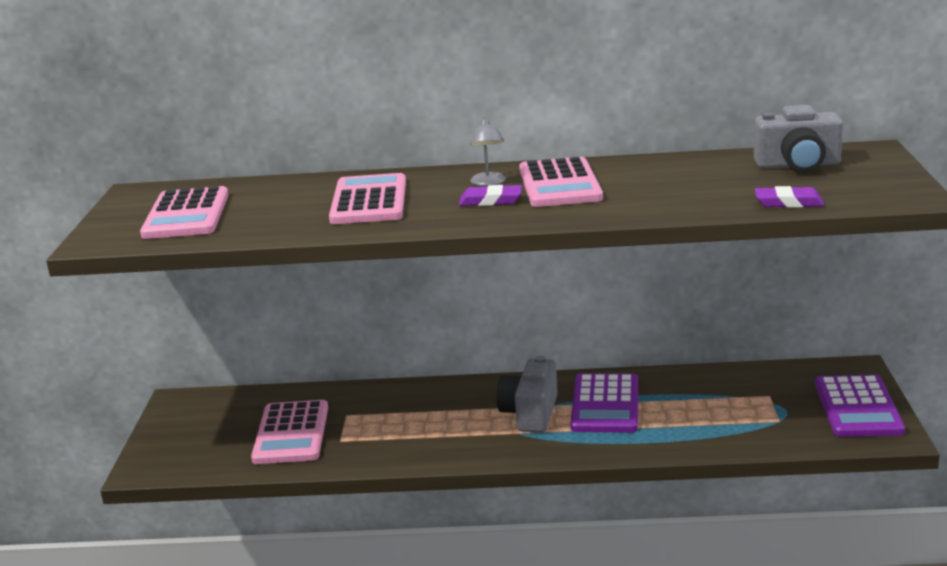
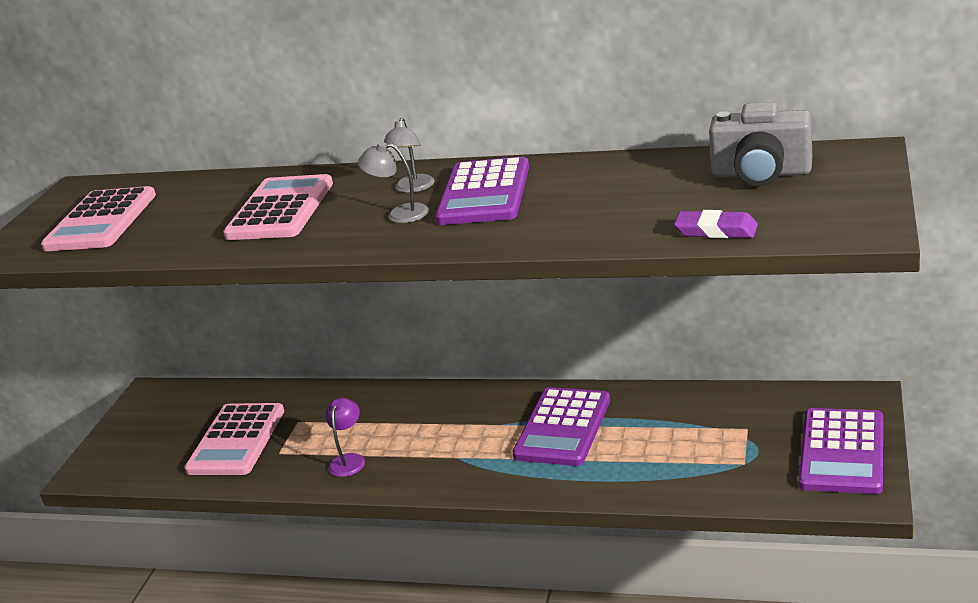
camera: 15 degrees right, 5 degrees up
(414, 442) = (349, 460): none -> purple lamp
(490, 200) = (400, 214): purple eraser -> grey lamp
(530, 413) = (480, 433): grey camera -> none
(560, 184) = (484, 193): pink calculator -> purple calculator

